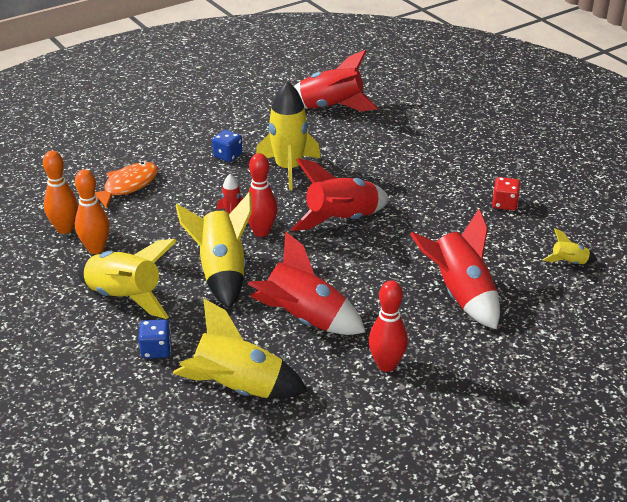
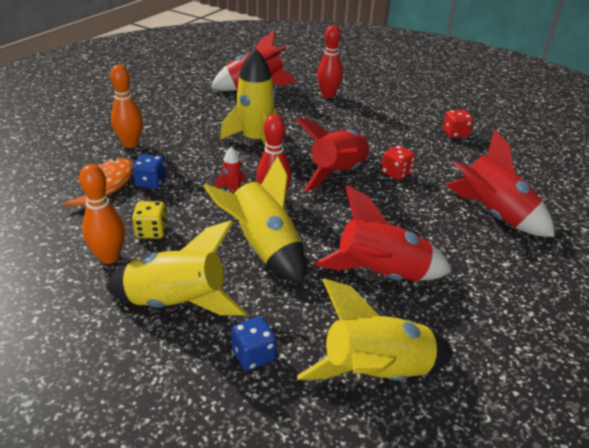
camera: 25 degrees left, 0 degrees up
(65, 229) = (59, 244): orange bowling pin -> orange bowling pin (130, 144)
(140, 235) = (151, 231): none -> yellow dice
(228, 156) = (191, 140): blue dice -> blue dice (151, 182)
(386, 365) = (494, 299): red bowling pin -> red bowling pin (328, 95)
(400, 232) = (396, 173): none -> red dice
(569, 263) = (546, 168): yellow rocket -> none

